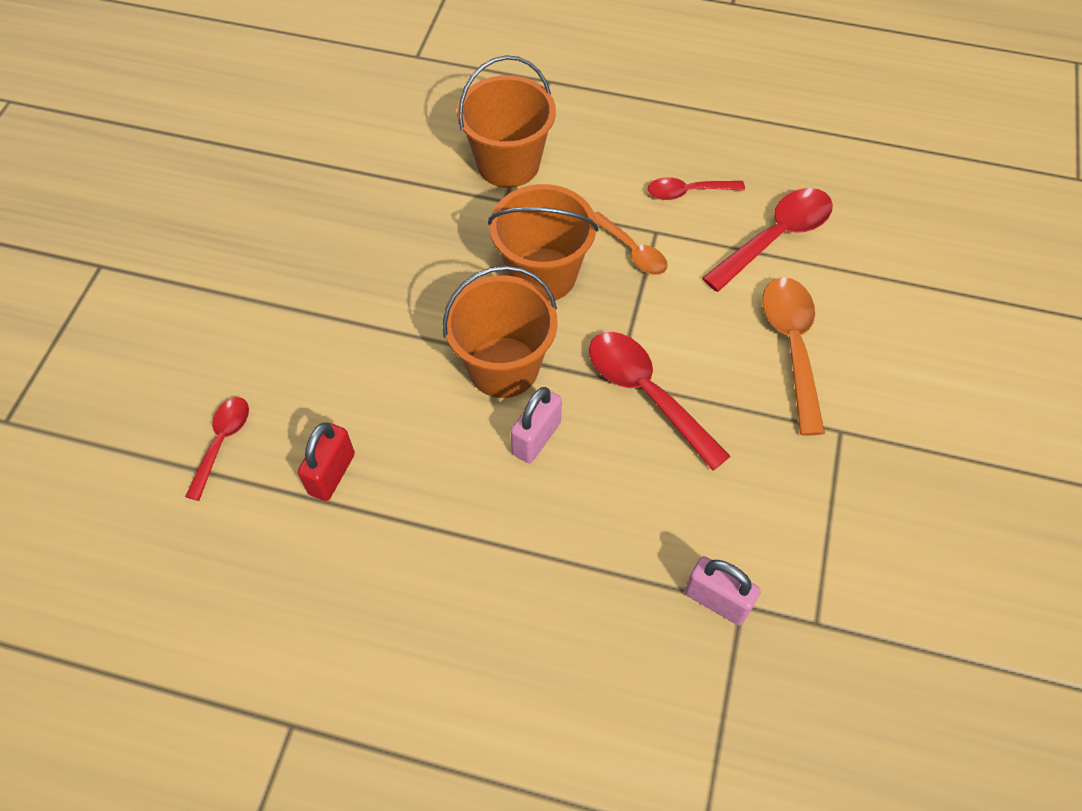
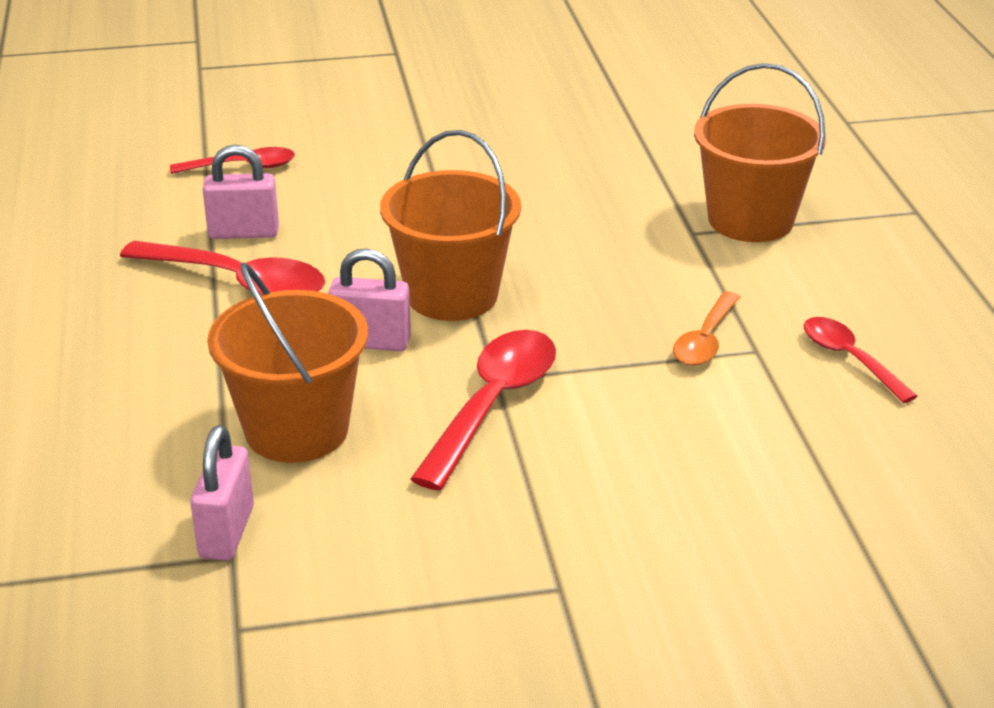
camera: 65 degrees right, 25 degrees down
(332, 474) = (244, 233): red padlock -> pink padlock
(542, 275) = (606, 286): orange bucket -> orange bucket (297, 430)
(776, 237) = (848, 452): red spoon -> red spoon (238, 282)
(792, 346) = (668, 510): orange spoon -> none

